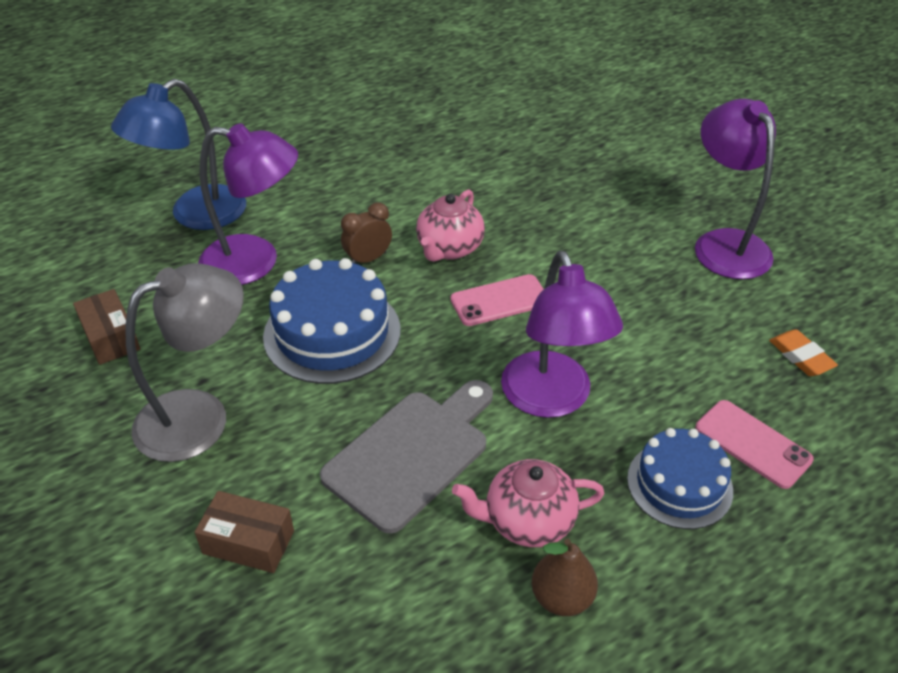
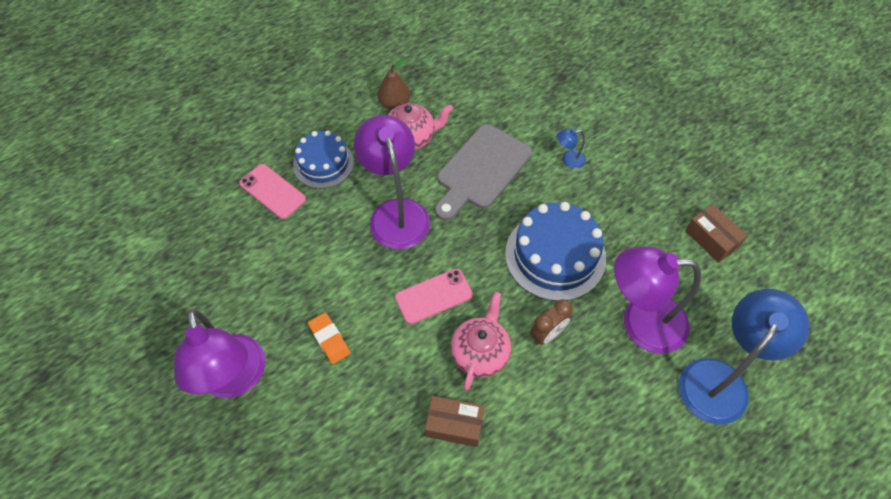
camera: 175 degrees right, 15 degrees up
(200, 416) = (618, 184): grey lamp -> none
(248, 542) = (558, 117): brown box -> brown box (454, 425)
(262, 460) = (568, 160): none -> blue lamp
(801, 356) = (216, 260): orange eraser -> orange eraser (329, 339)

